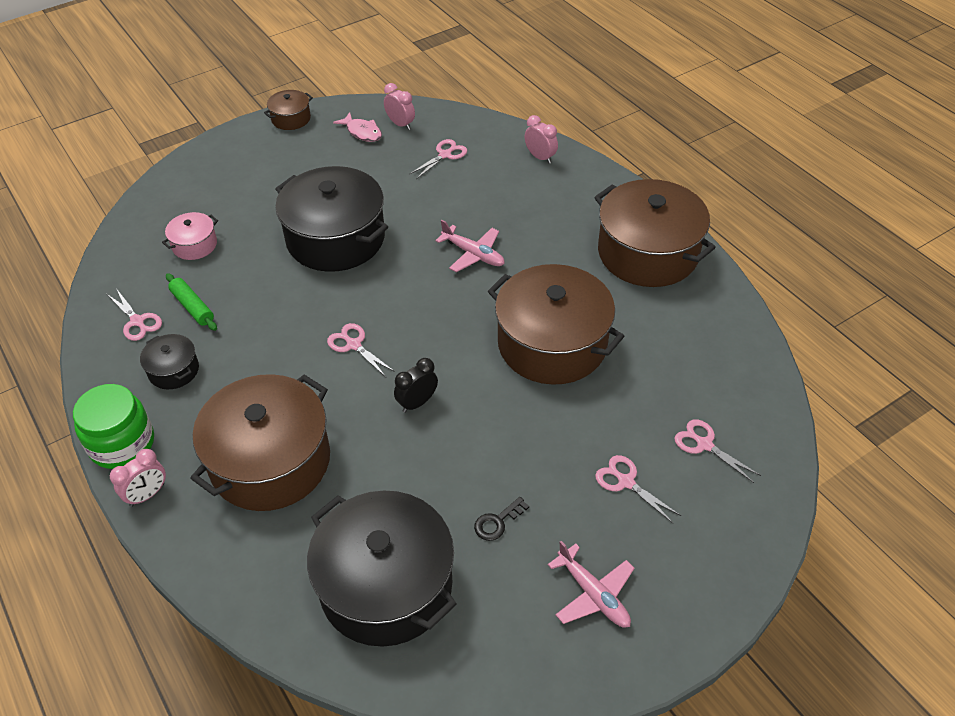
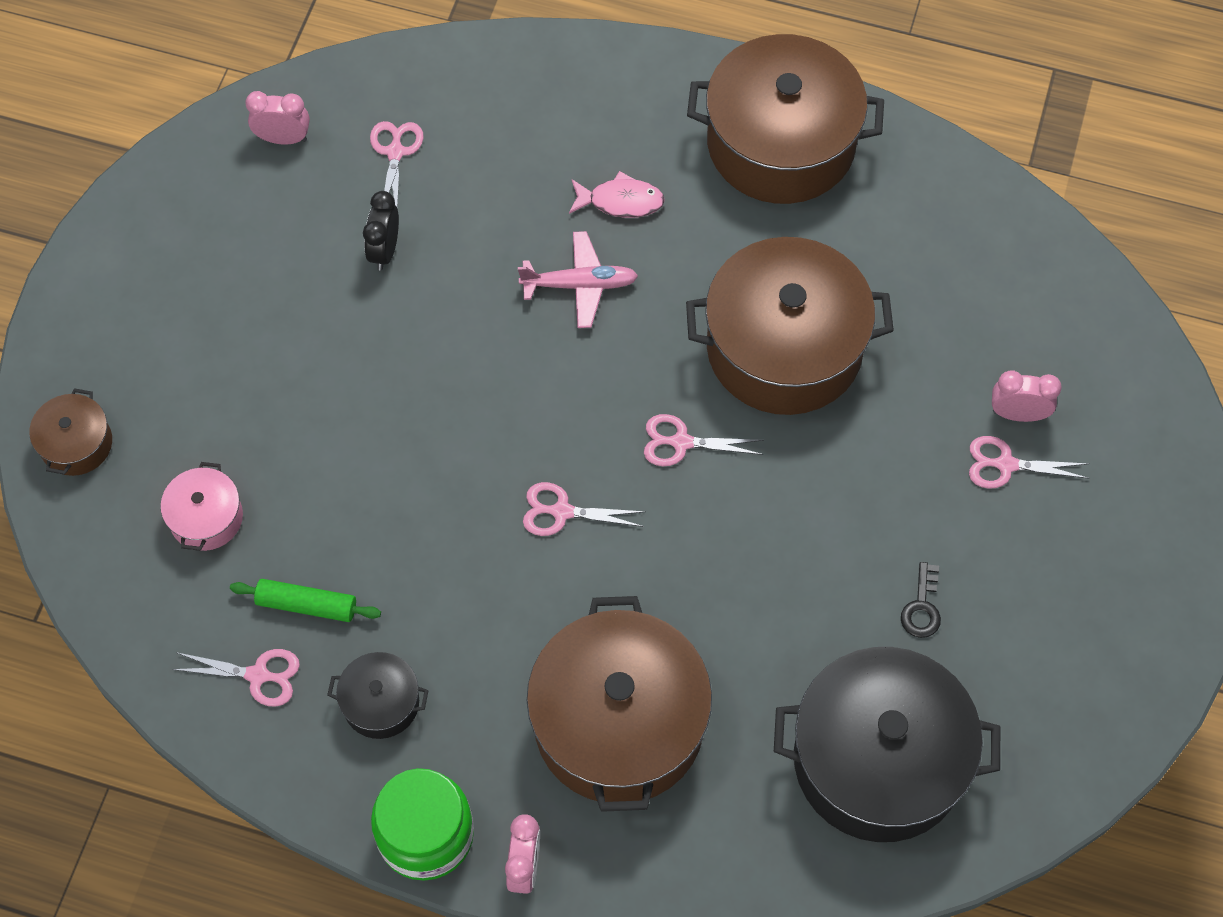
camera: 40 degrees left, 15 degrees up
(291, 118) = (114, 228): brown pot -> brown pot (76, 444)
(335, 238) = (384, 380): black pot -> none
(362, 132) = (243, 186): pink fish -> pink fish (621, 201)
(417, 403) = (708, 532): black clock -> black clock (384, 250)
(540, 157) = (523, 76): pink clock -> pink clock (1017, 414)
(593, 594) = (1078, 612): pink plane -> none
(704, 445) = (1045, 362): pink scissors -> pink scissors (681, 442)

